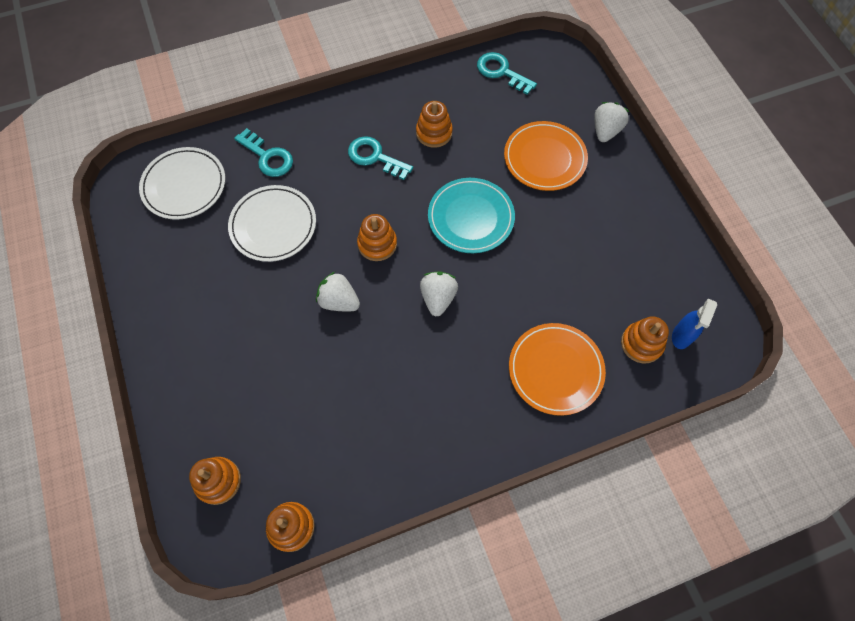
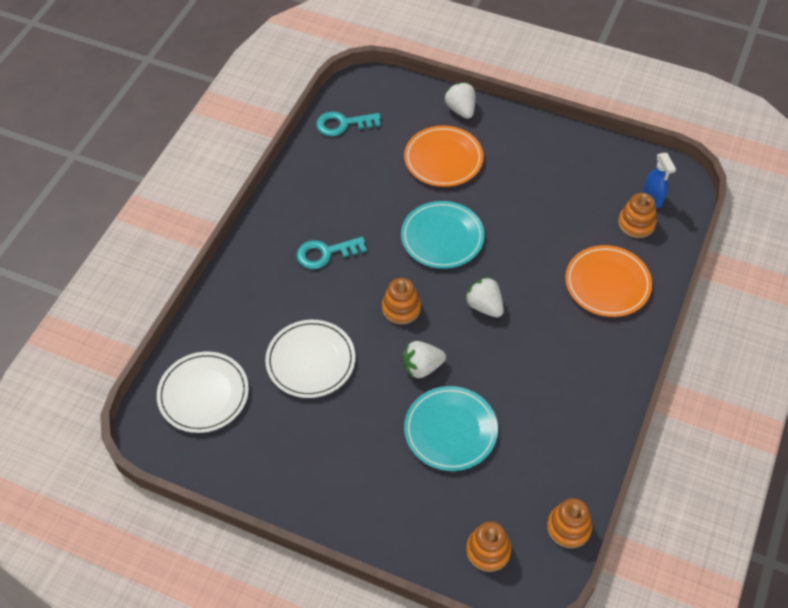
camera: 45 degrees left, 10 degrees down
(268, 157) = (243, 319): turquoise key -> none
(301, 367) = (450, 430): none -> turquoise plate
(434, 133) = (347, 203): orange stacking toy -> none

